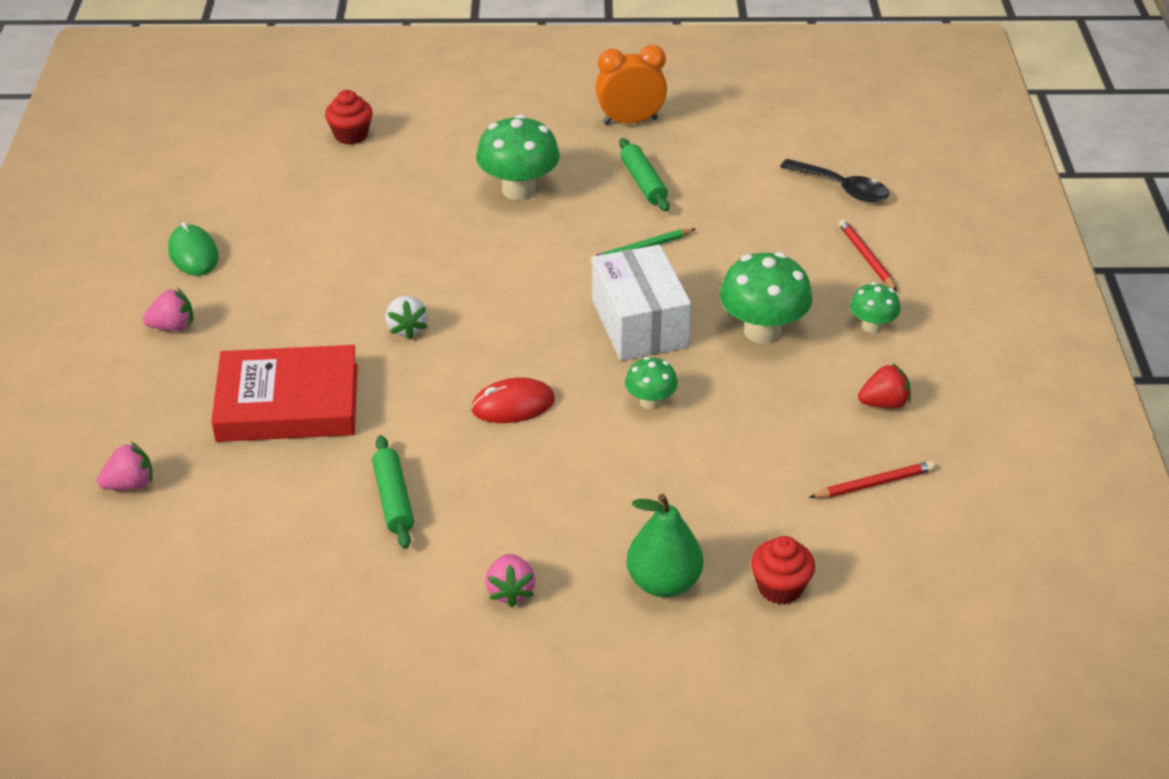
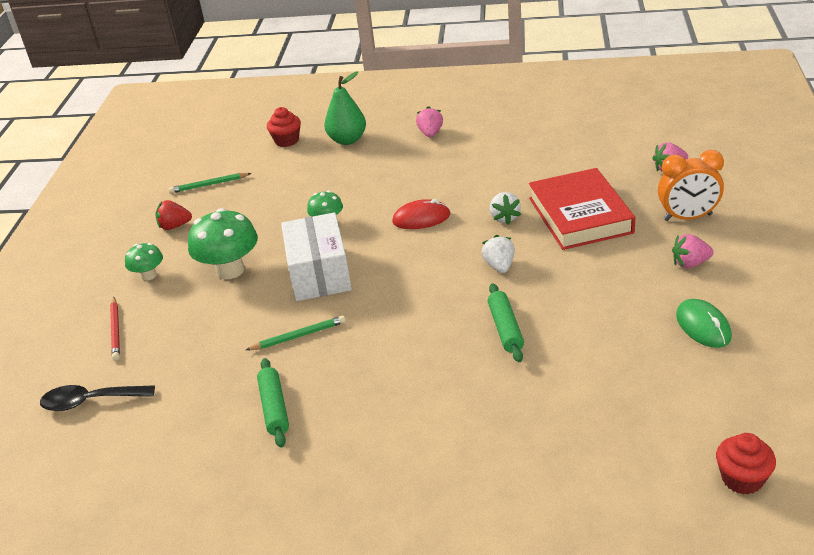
camera: 170 degrees left, 5 degrees down
(288, 402) = (580, 215): red book -> red book turned 75 degrees clockwise
(351, 135) = (584, 476): red cupcake -> red cupcake (742, 479)
(393, 402) = (504, 218): none -> white strawberry
(393, 499) = (499, 168): green rolling pin -> green rolling pin (505, 328)
(519, 190) = (398, 399): green mushroom -> none
(630, 121) = (261, 495): orange clock -> orange clock (688, 217)
(842, 188) = (90, 401): black spoon -> black spoon turned 45 degrees counterclockwise
(874, 484) = (209, 185): red pencil -> green pencil

